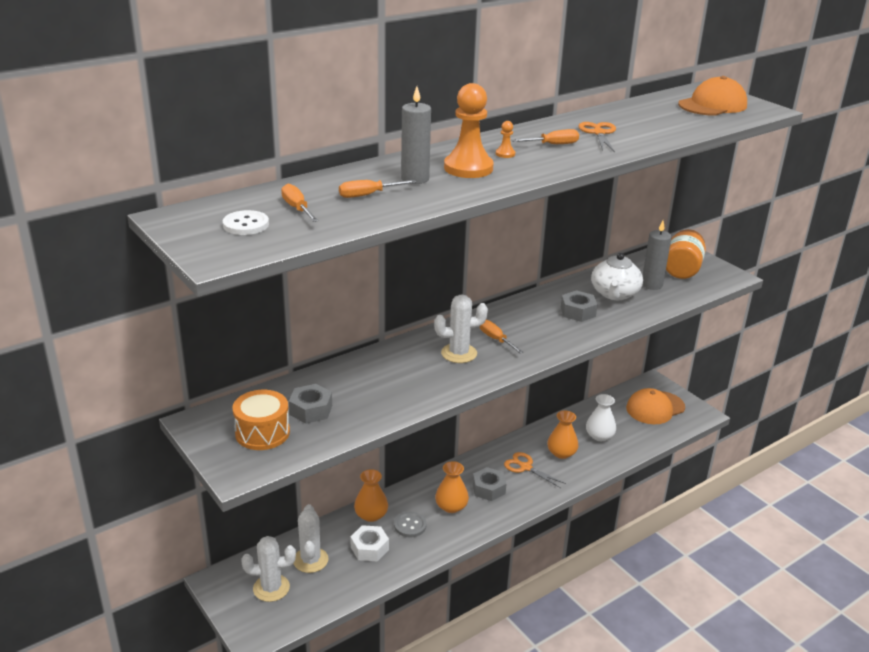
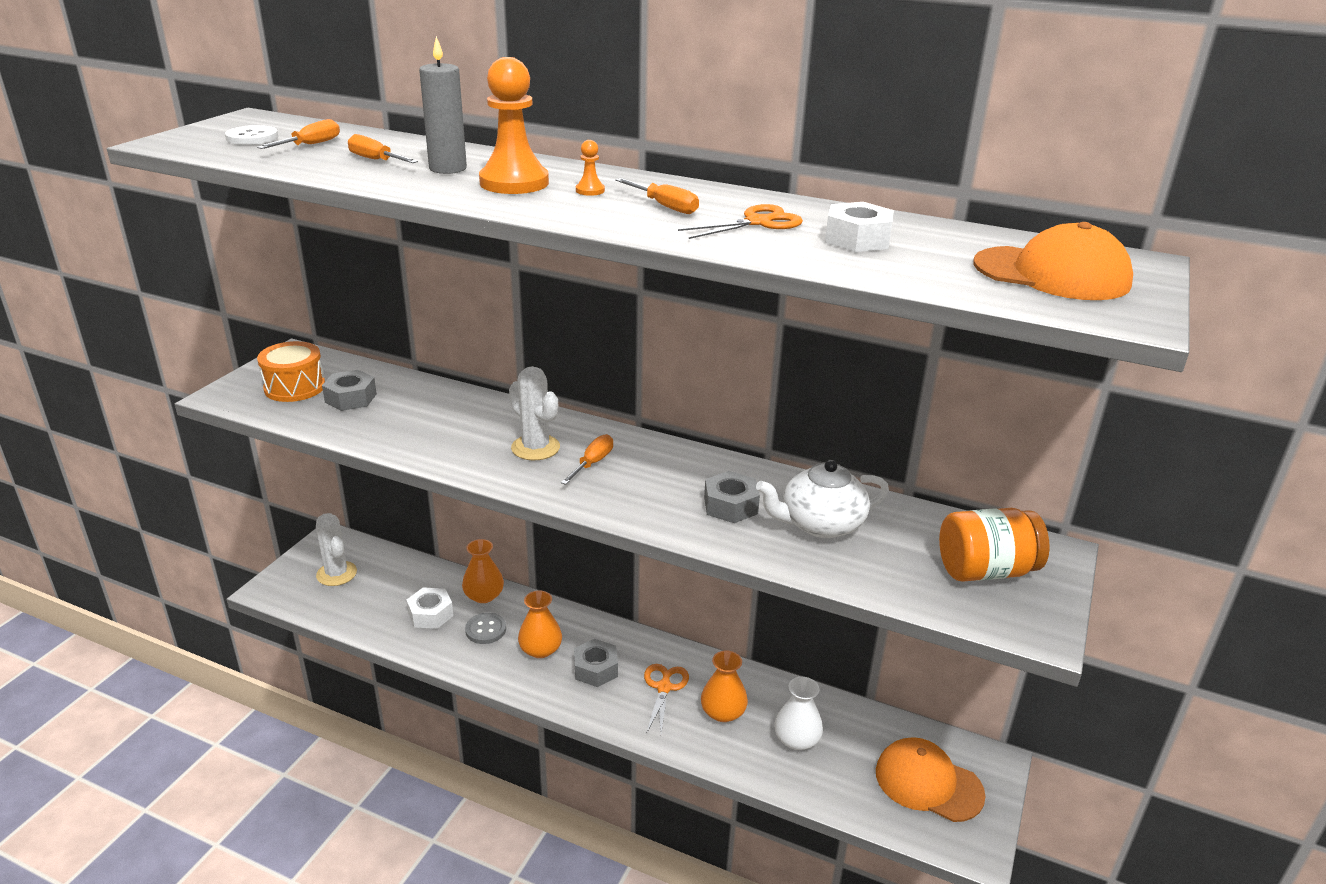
camera: 60 degrees right, 0 degrees up
(310, 560) = (389, 582): white cactus -> none
(641, 122) = (857, 239): none -> white nut
(652, 285) = (893, 552): grey candle -> none

